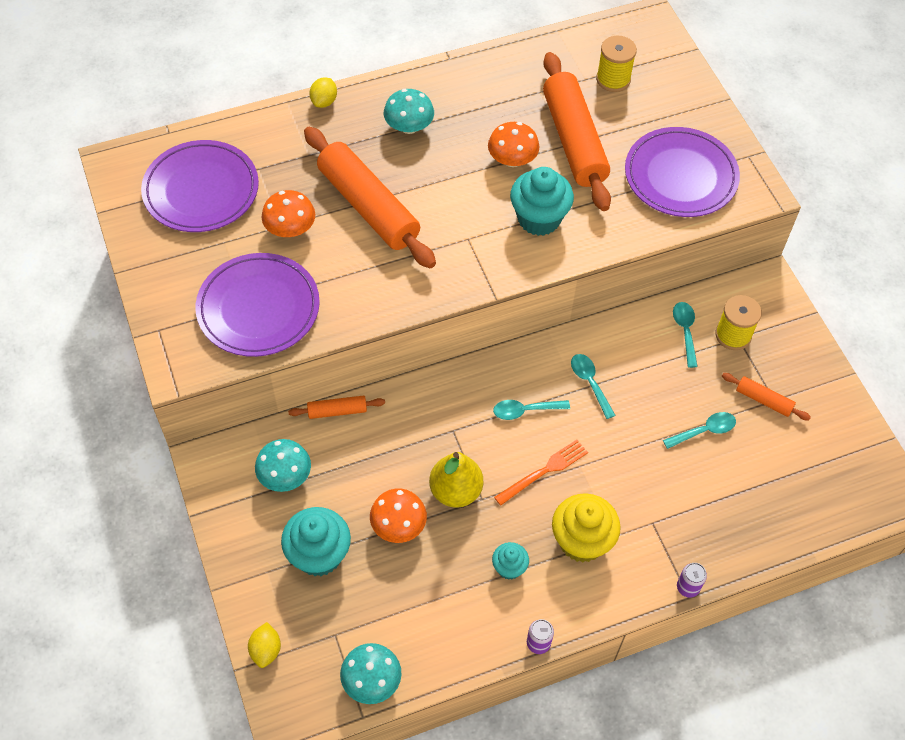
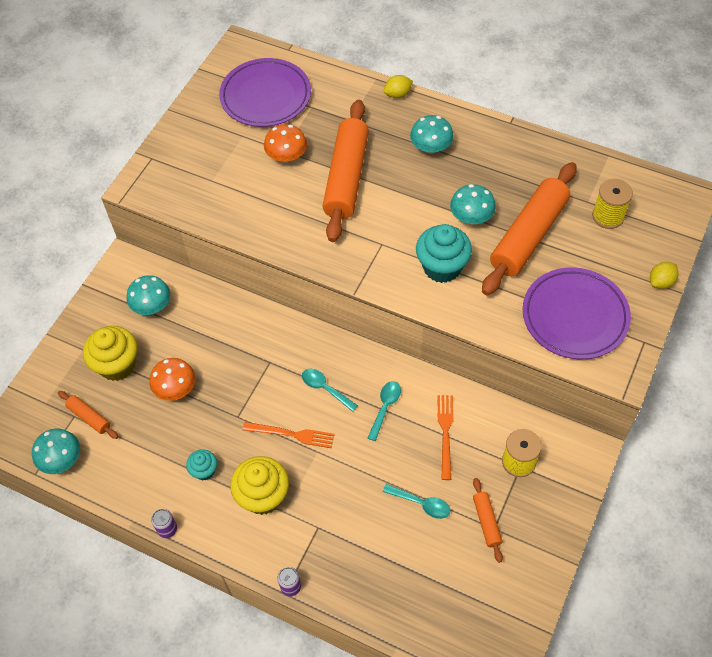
camera: 50 degrees right, 0 degrees up
(258, 308) = (215, 188): purple plate -> none
(266, 650) = (33, 390): yellow lemon -> yellow lemon (661, 282)
(319, 555) = (117, 365): turquoise cupcake -> yellow cupcake
(337, 411) = (221, 294): orange rolling pin -> orange rolling pin (89, 417)
(455, 491) = (229, 398): yellow pear -> none
(512, 159) = (471, 217): orange mushroom -> turquoise mushroom
(658, 361) = (445, 433): none -> orange fork
(685, 331) = (488, 430): turquoise spoon -> none

